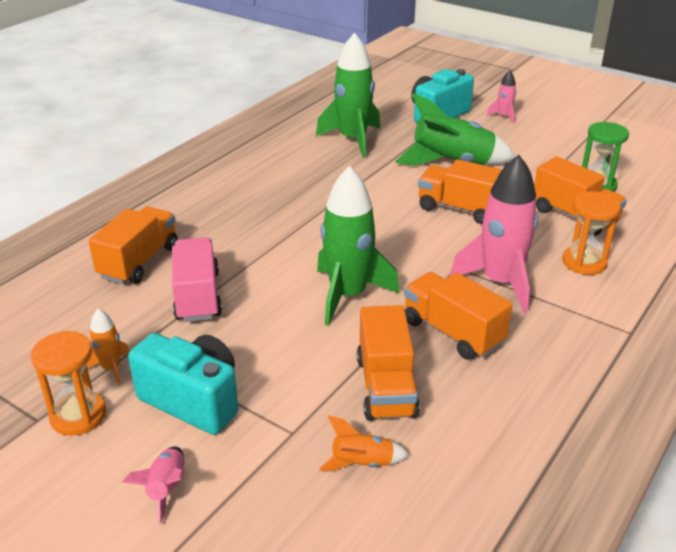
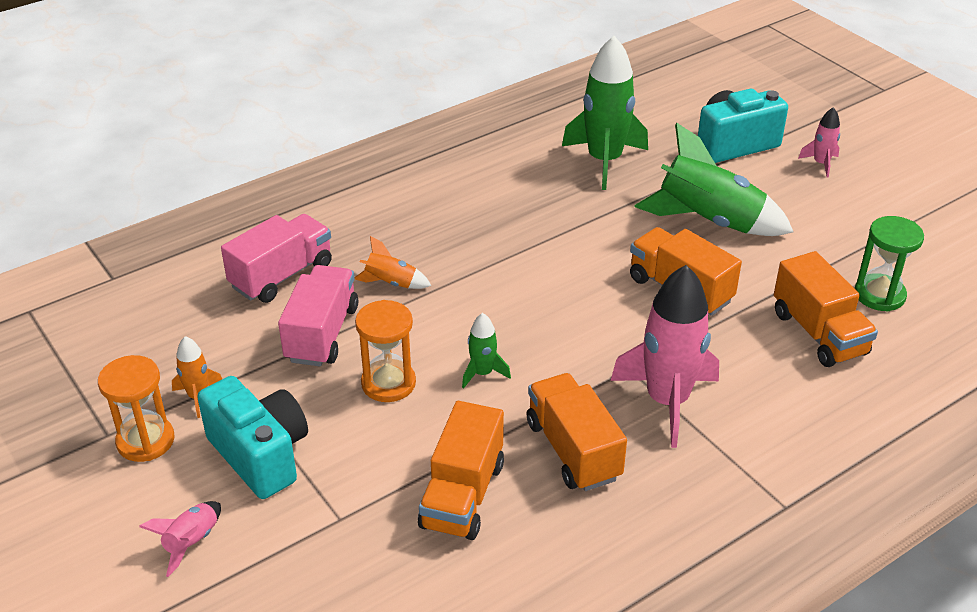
camera: 20 degrees right, 5 degrees up
(139, 262) = (282, 276): orange truck -> pink truck
(348, 295) = (482, 373): green rocket -> green rocket, size x0.47
(362, 463) = (390, 573): orange rocket -> orange rocket (391, 283)
(584, 262) = (788, 400): orange hourglass -> orange hourglass (388, 383)

